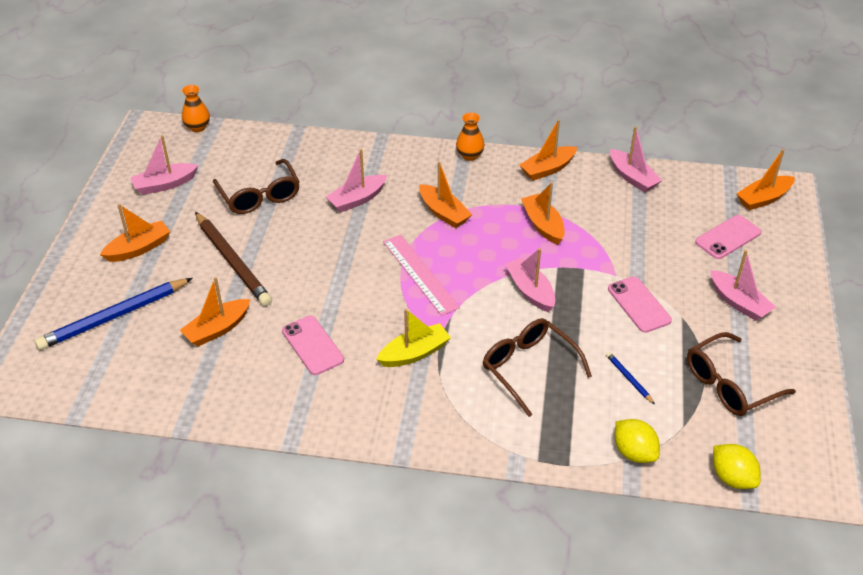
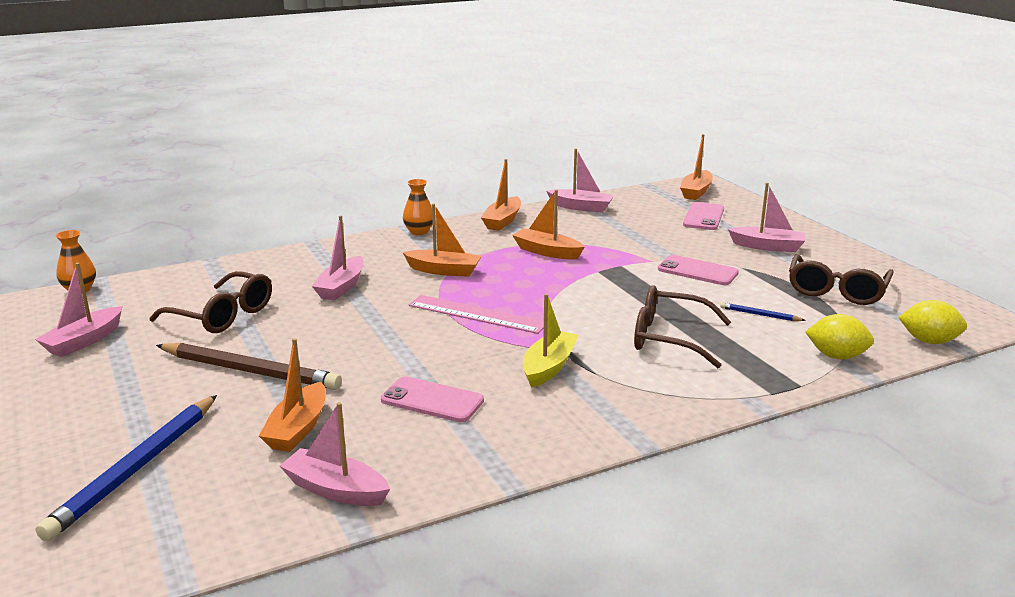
camera: 35 degrees left, 20 degrees down
(139, 248) = (106, 400): orange boat -> none
(530, 291) = (596, 292): pink boat -> pink boat (336, 490)

